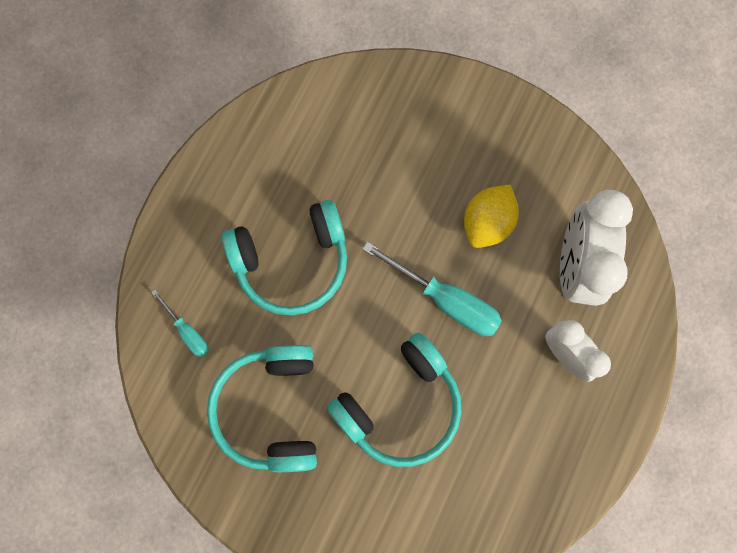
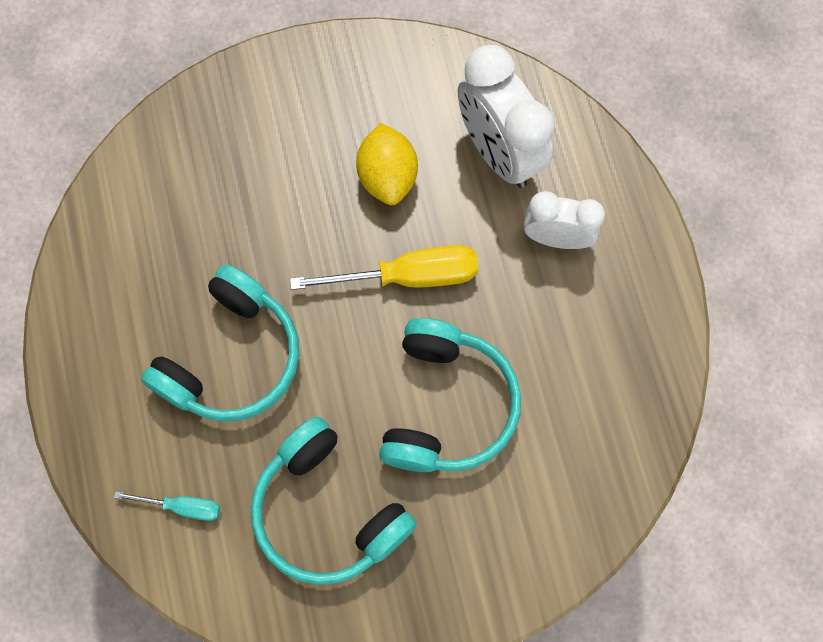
camera: 40 degrees left, 5 degrees down
(445, 299) = (408, 276): turquoise screwdriver -> yellow screwdriver

